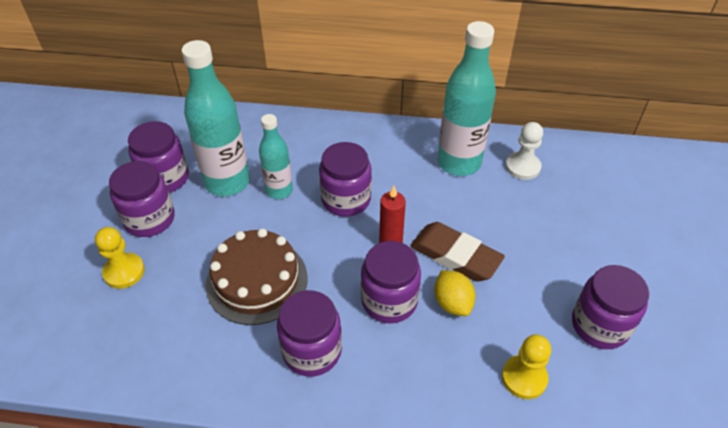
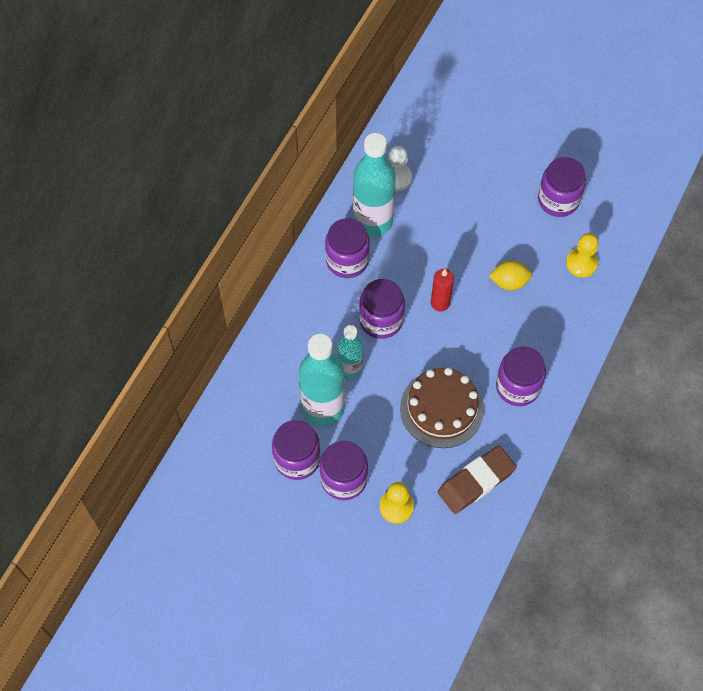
camera: 70 degrees left, 15 degrees up
(389, 301) = (493, 322): purple jar -> purple jar (347, 260)
(455, 256) = (468, 263): brown eraser -> brown eraser (476, 481)

